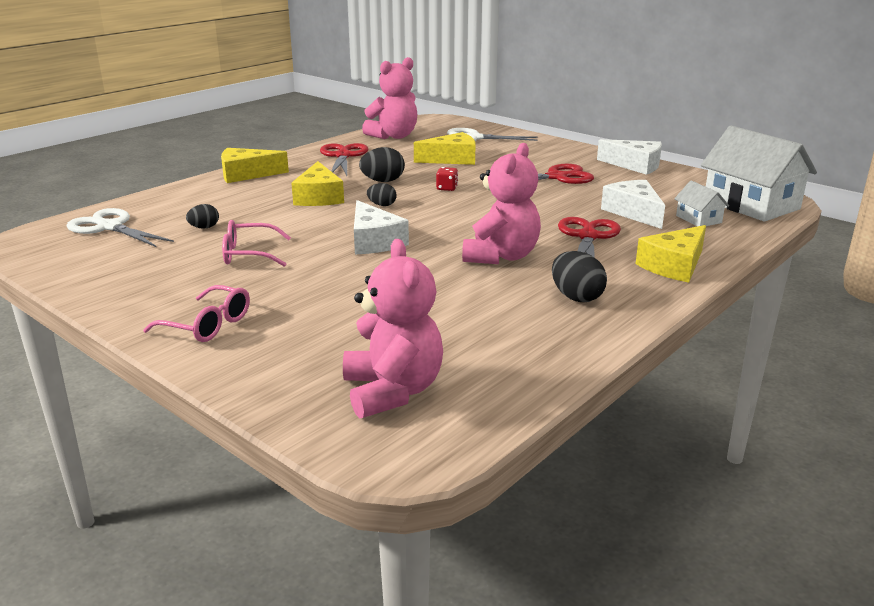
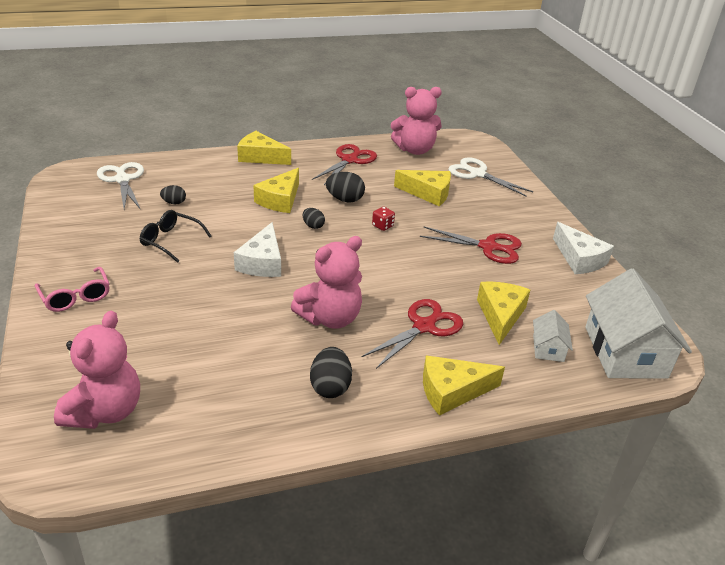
camera: 30 degrees right, 10 degrees up
(248, 254) = (170, 241): pink glasses -> black glasses
(634, 212) = (500, 315): white cheese -> yellow cheese

